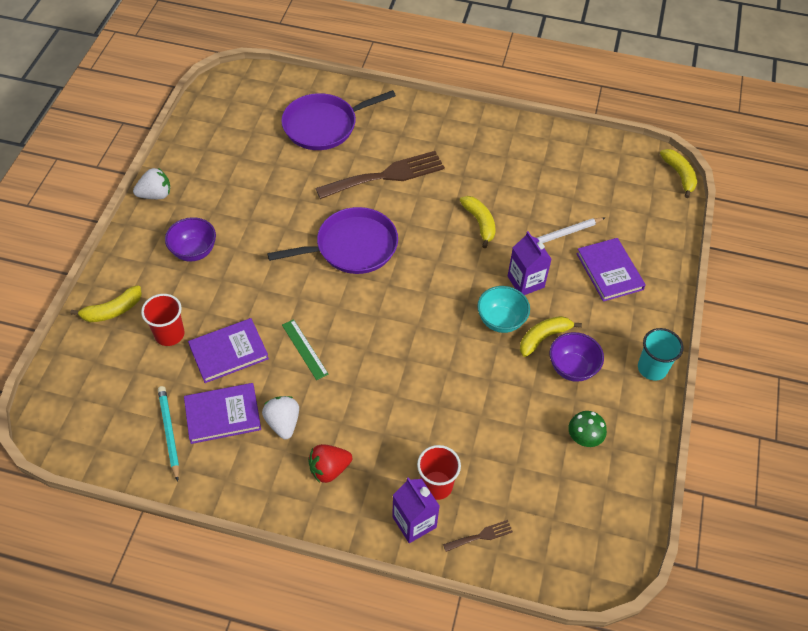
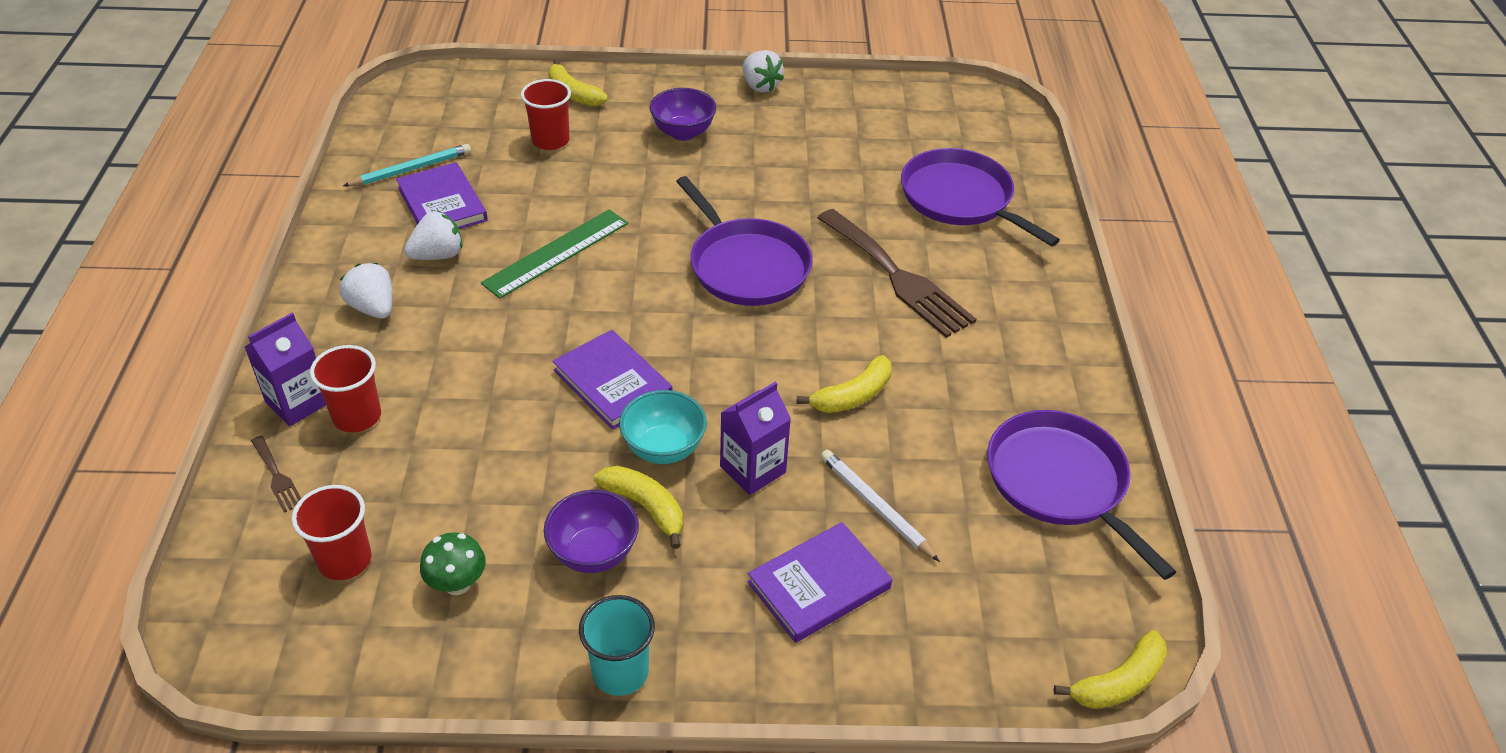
camera: 75 degrees right, 10 degrees down
(228, 352) = (536, 190): purple book -> purple book (612, 383)
(304, 349) = (556, 252): green ruler -> green ruler, size x1.59
(329, 469) = (373, 308): red strawberry -> white strawberry
(557, 498) = (345, 560): none -> red cup
(560, 156) = (1060, 482): none -> purple pan

